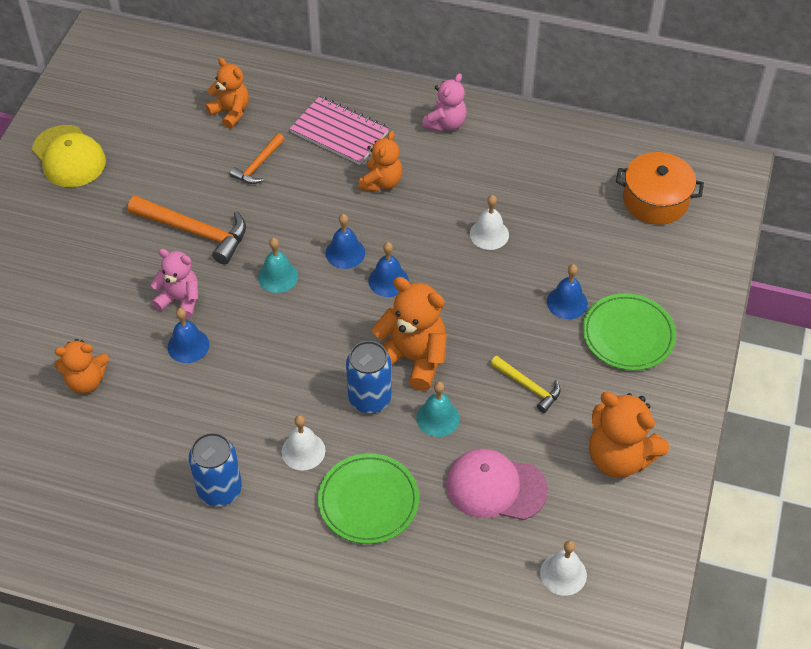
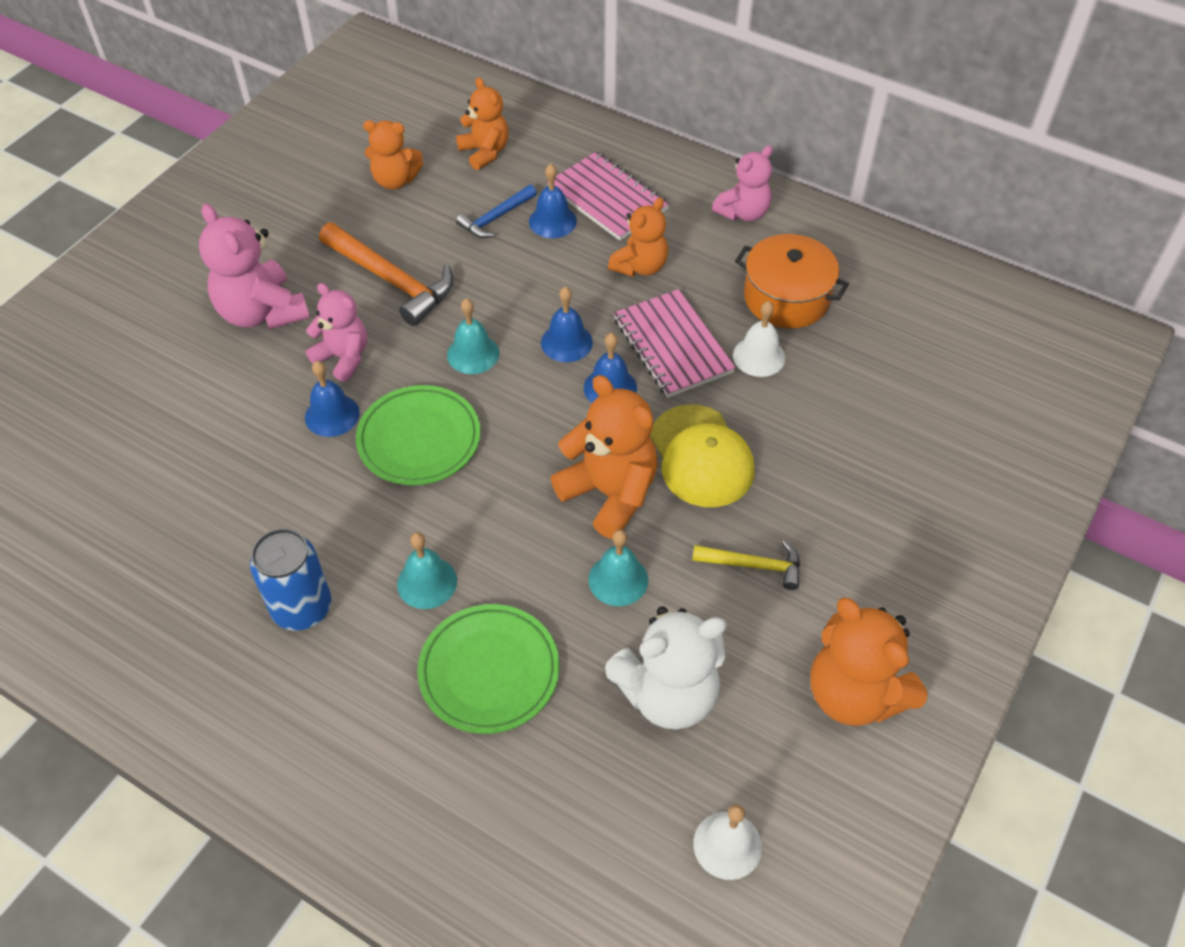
camera: 15 degrees right, 0 degrees up
(69, 157) = (278, 167): yellow cap -> yellow cap (701, 456)
(86, 381) = (193, 431): orange teddy bear -> orange teddy bear (395, 180)
(103, 278) = (262, 312): none -> pink teddy bear
(258, 165) = (496, 218): orange hammer -> blue hammer
(303, 451) = (427, 582): white bell -> turquoise bell
(370, 399) = (536, 533): blue can -> none
(424, 239) = (672, 346): none -> pink notebook
(495, 487) = (668, 694): pink cap -> white teddy bear
(528, 386) = (753, 565): yellow hammer -> yellow hammer turned 45 degrees counterclockwise
(567, 302) = (838, 465): blue bell -> blue bell (552, 221)
(628, 335) = (911, 526): green plate -> green plate (419, 439)
(655, 200) = (994, 358): orange pot -> orange pot (786, 298)

